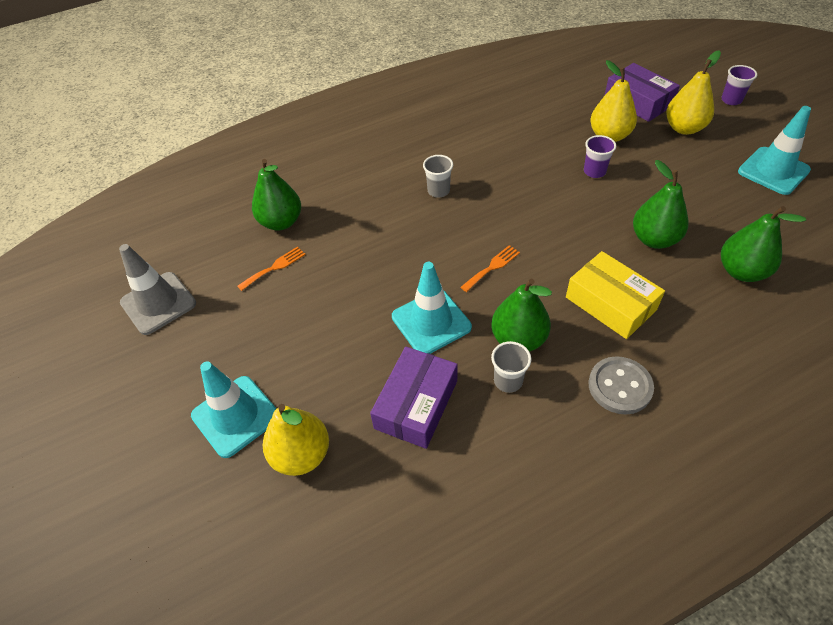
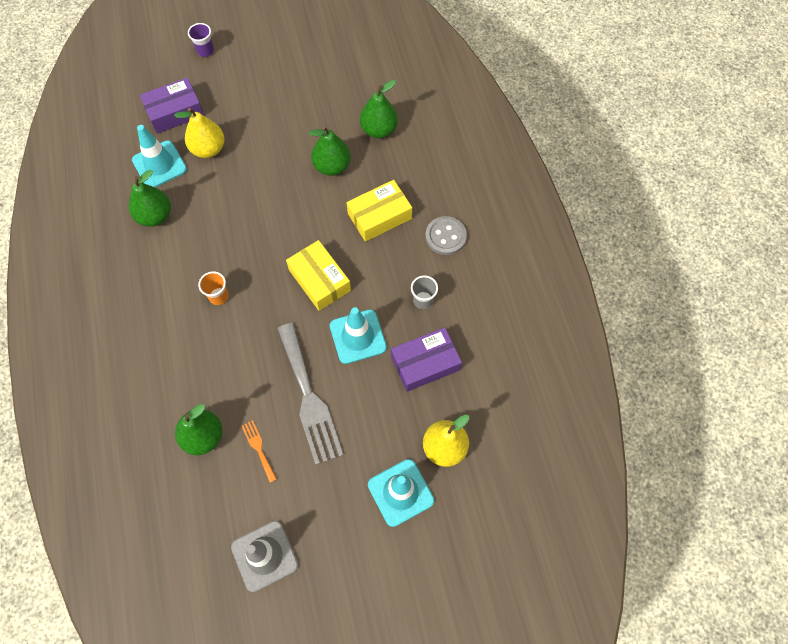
camera: 80 degrees left, 15 degrees up
(340, 295) = (309, 398): none -> grey fork
(416, 404) = (425, 363): purple box -> purple box turned 60 degrees counterclockwise
(438, 191) = (219, 296): grey cup -> orange cup
(492, 267) = (319, 280): orange fork -> yellow box
(518, 339) = (391, 283): green pear -> green pear (155, 216)
(594, 171) = (246, 176): purple cup -> none
(684, 128) = (224, 96): yellow pear -> none
(773, 171) = (295, 66): turquoise traffic cone -> turquoise traffic cone (159, 165)

